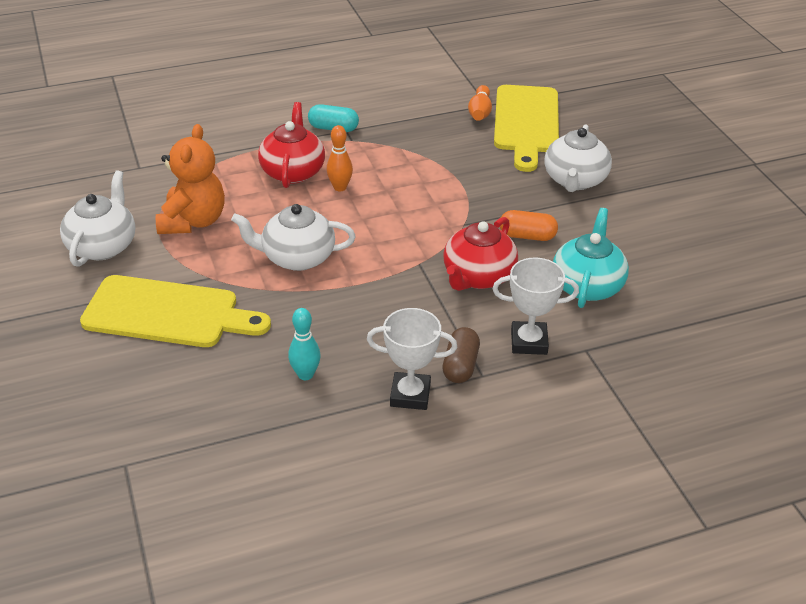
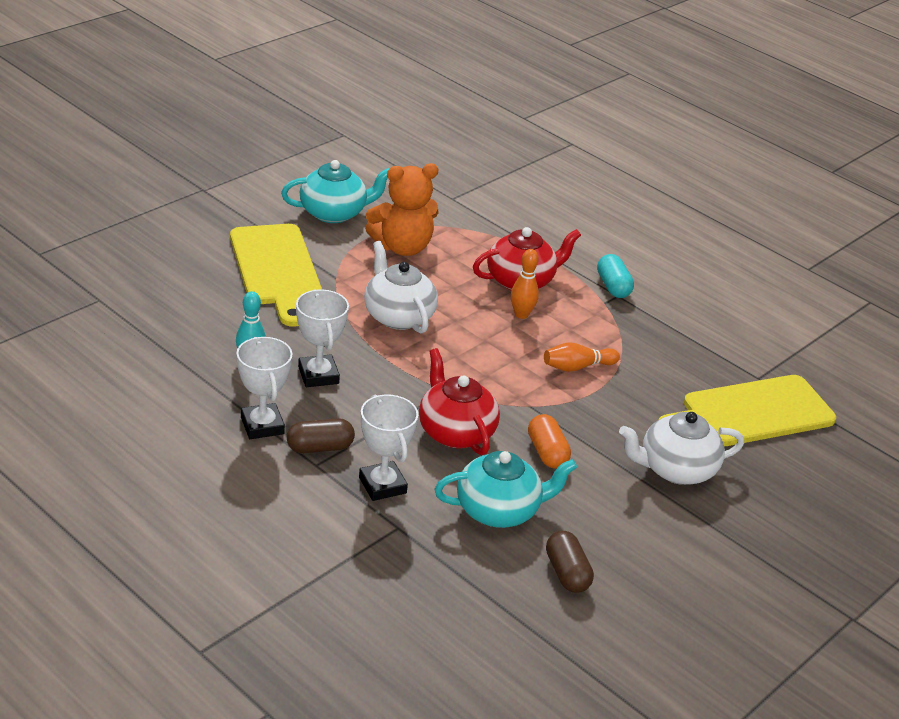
camera: 60 degrees right, 5 degrees down
(103, 246) = (334, 213): white teapot -> turquoise teapot
(355, 335) = (318, 375): none -> white trophy
(478, 277) = (455, 432): red teapot -> red teapot turned 60 degrees clockwise
(480, 112) = (738, 375): orange bowling pin -> orange bowling pin (577, 367)
(672, 275) = (567, 573): none -> brown capsule

